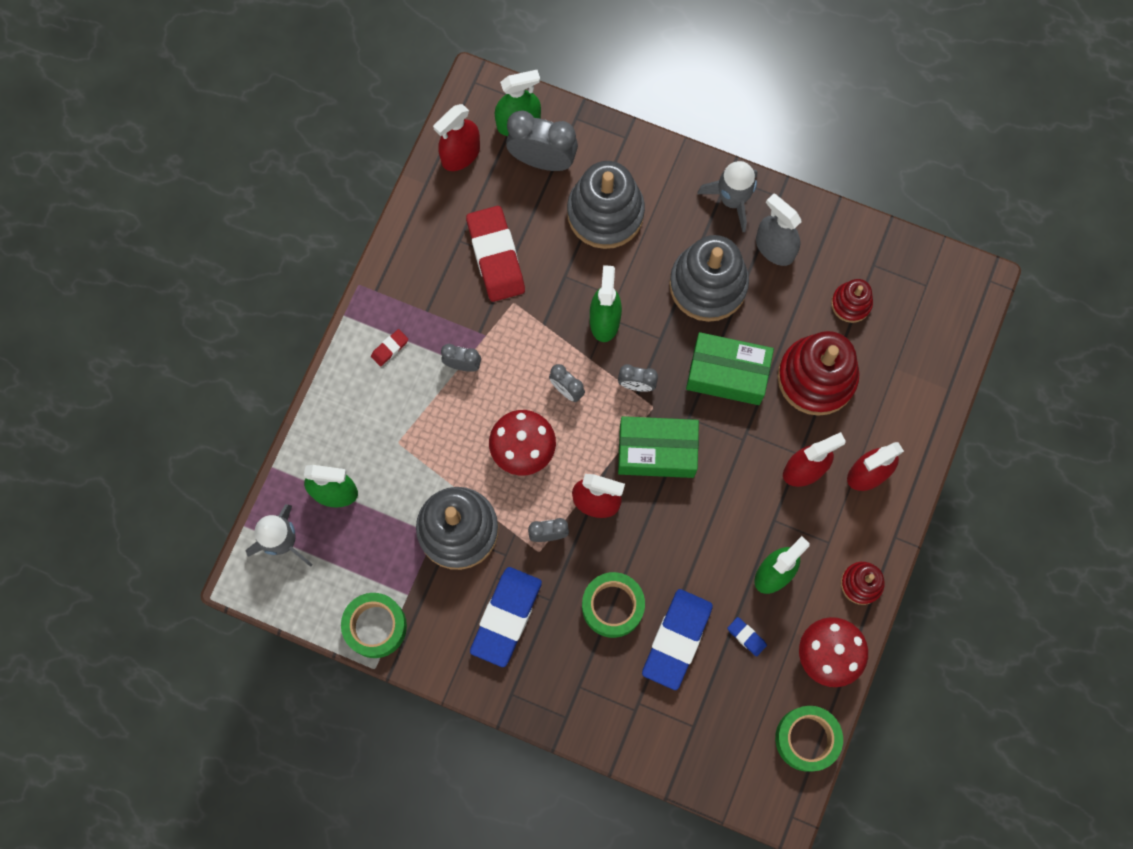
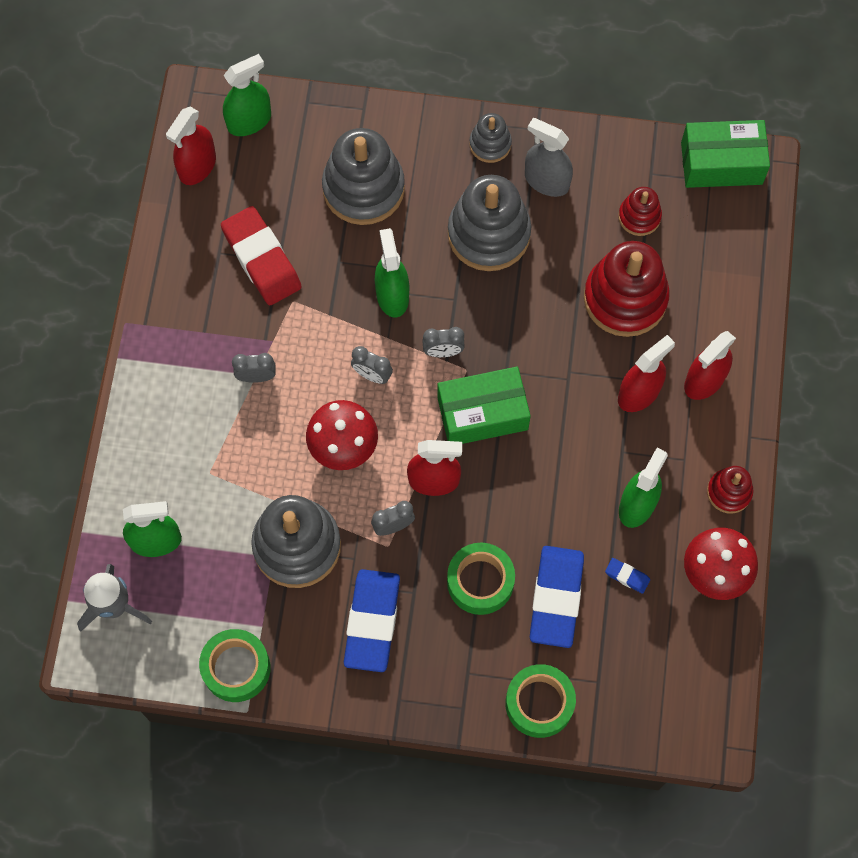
camera: 15 degrees left, 5 degrees down
(390, 348) = (175, 379): red eraser -> none
(542, 160) = (284, 151): grey clock -> none
(727, 374) = (533, 317): green box -> green box (721, 163)
(732, 200) = (490, 144): grey rocket -> grey stacking toy
(806, 739) = (718, 663): green tape -> green tape (539, 703)

